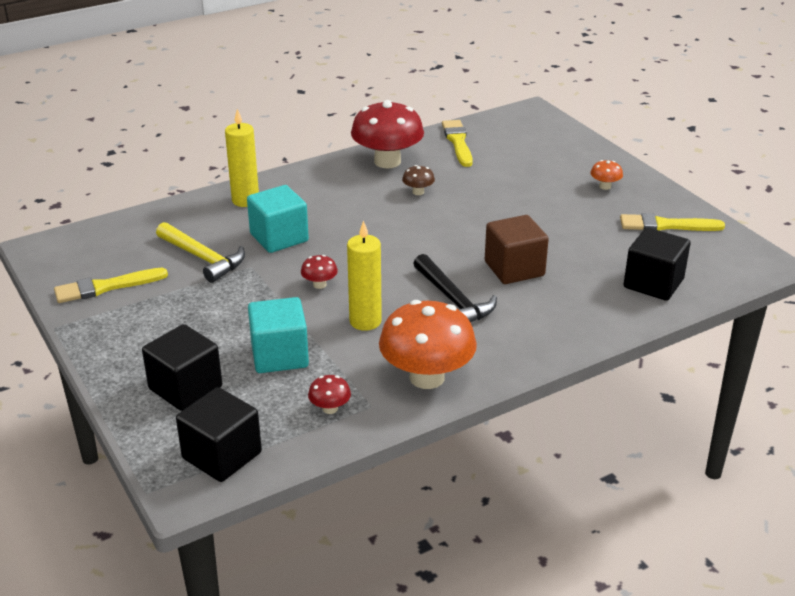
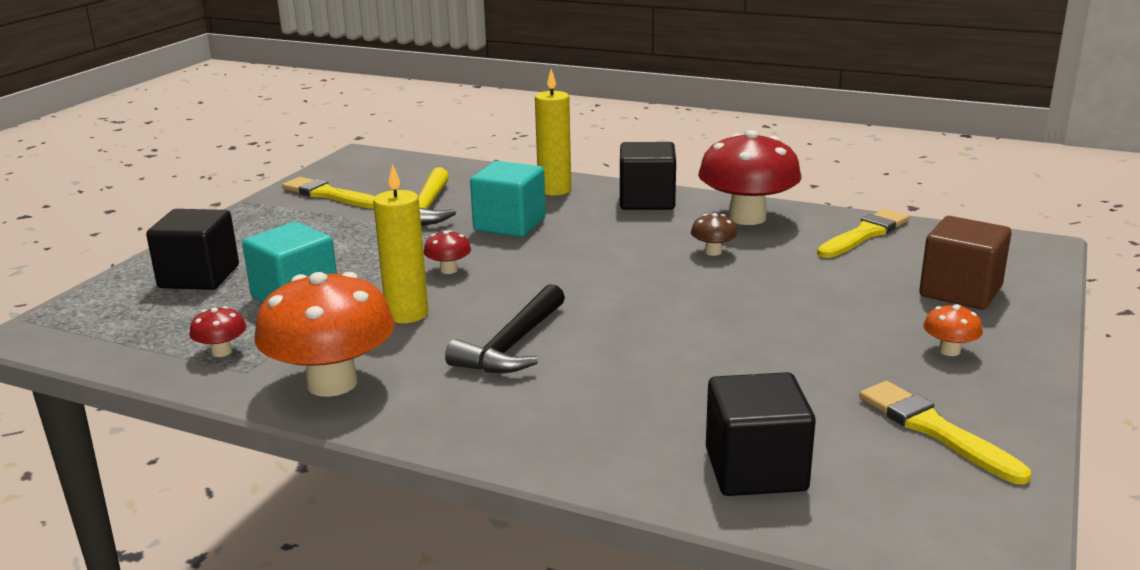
camera: 55 degrees right, 10 degrees down
(222, 455) = (99, 329): black cube -> black cube (647, 201)
(514, 269) = (636, 358): brown cube -> brown cube (960, 291)

